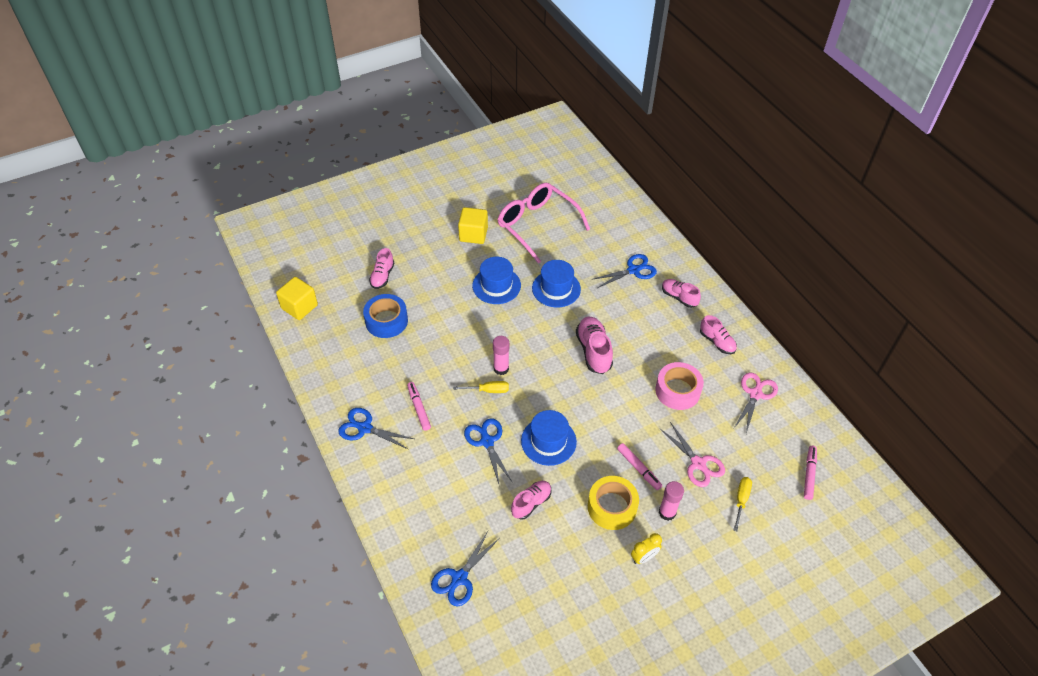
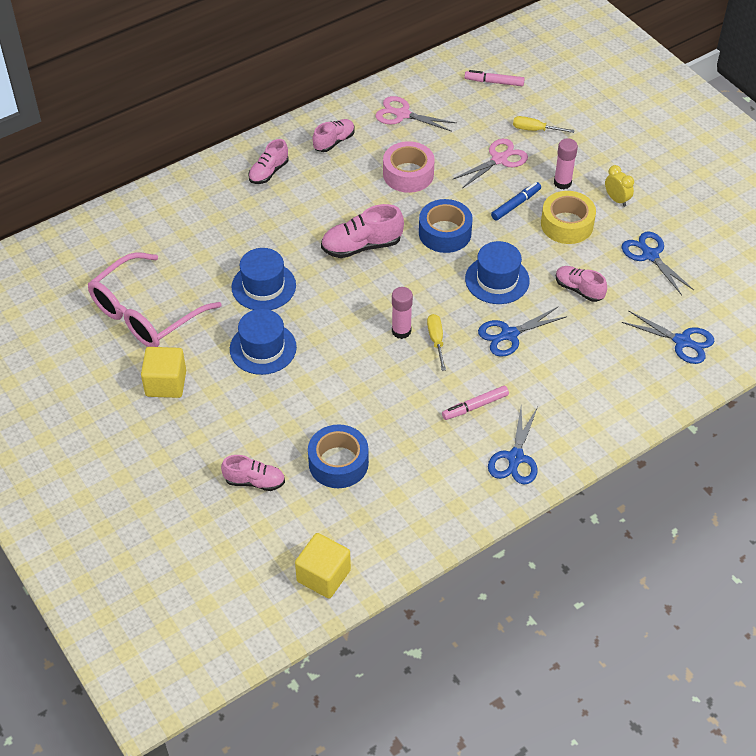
camera: 95 degrees left, 0 degrees up
(605, 409) = (445, 233): none -> blue tape
(633, 270) = (226, 213): blue scissors -> blue scissors (650, 255)
(638, 468) = (515, 205): pink marker -> blue marker

